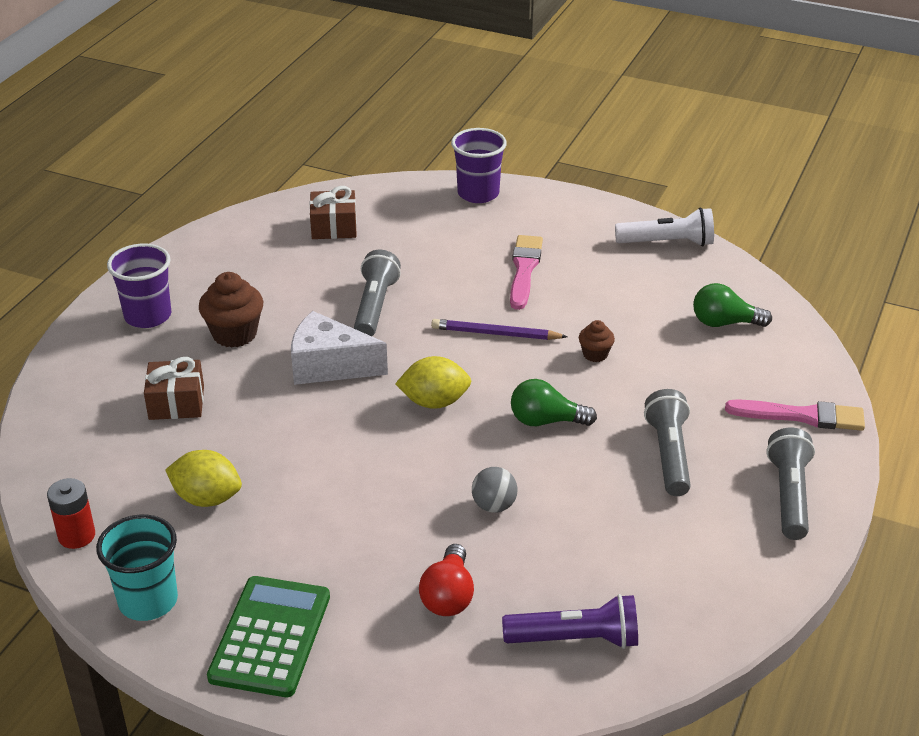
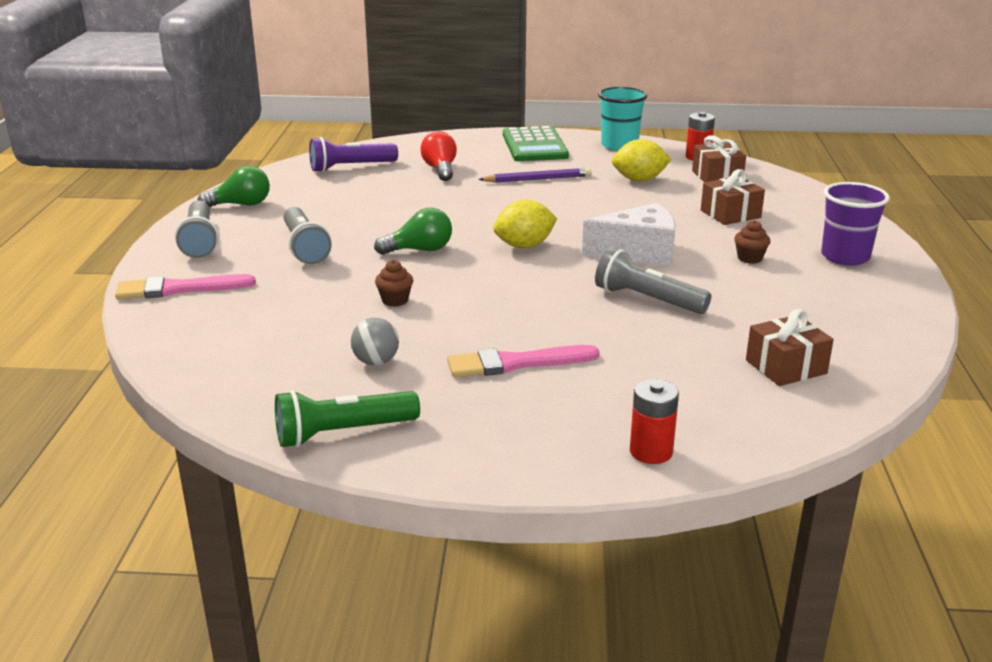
camera: 160 degrees right, 10 degrees down
(106, 481) = (717, 176): none -> brown gift
(234, 334) = (749, 258): brown cupcake -> brown cupcake, size x0.55
(375, 306) = (647, 300): grey flashlight -> grey flashlight turned 135 degrees clockwise
(478, 194) = (651, 452): purple cup -> red battery
(494, 506) = (435, 204): grey ball -> grey ball (376, 362)
(495, 334) = (506, 299): purple pencil -> purple pencil (538, 179)
(524, 269) = (516, 363): pink brush -> pink brush turned 90 degrees clockwise
(667, 243) = (343, 433): white flashlight -> green flashlight
(724, 323) = (257, 351): green light bulb -> green light bulb (241, 205)

